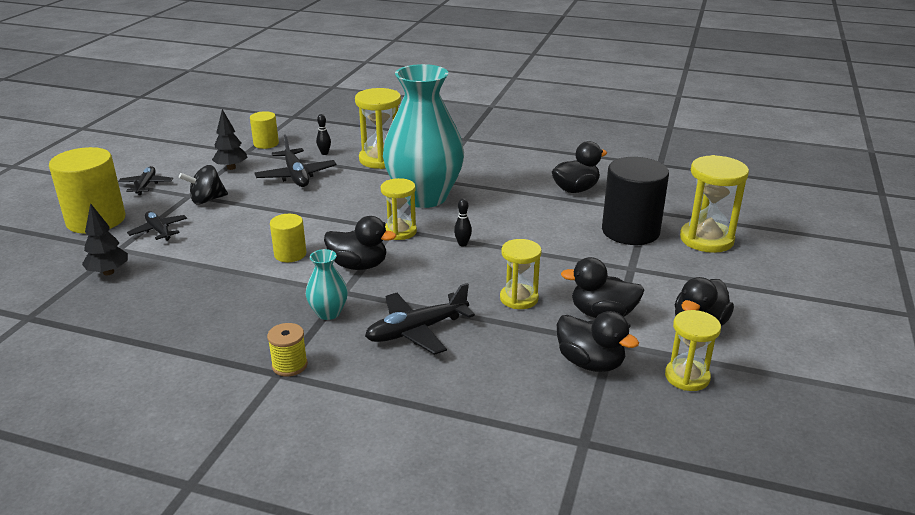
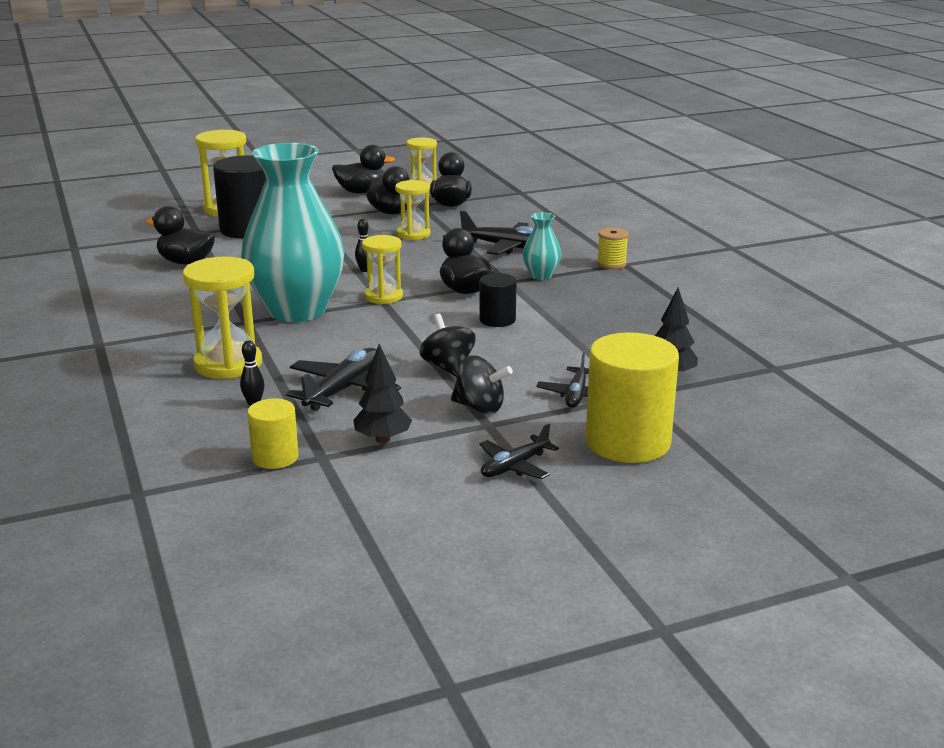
camera: 130 degrees left, 5 degrees down
(263, 210) = (448, 367): none -> black spinning top
(290, 254) = (497, 320): yellow cylinder -> black cylinder

